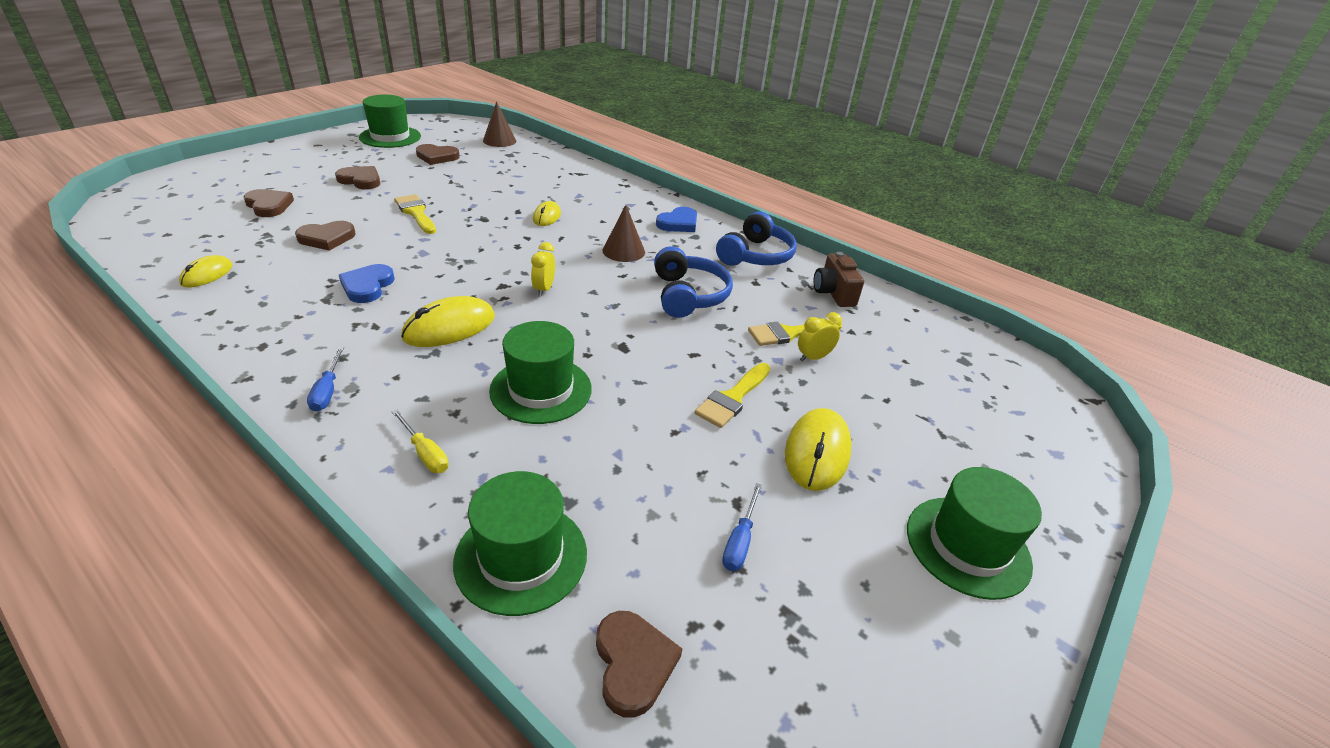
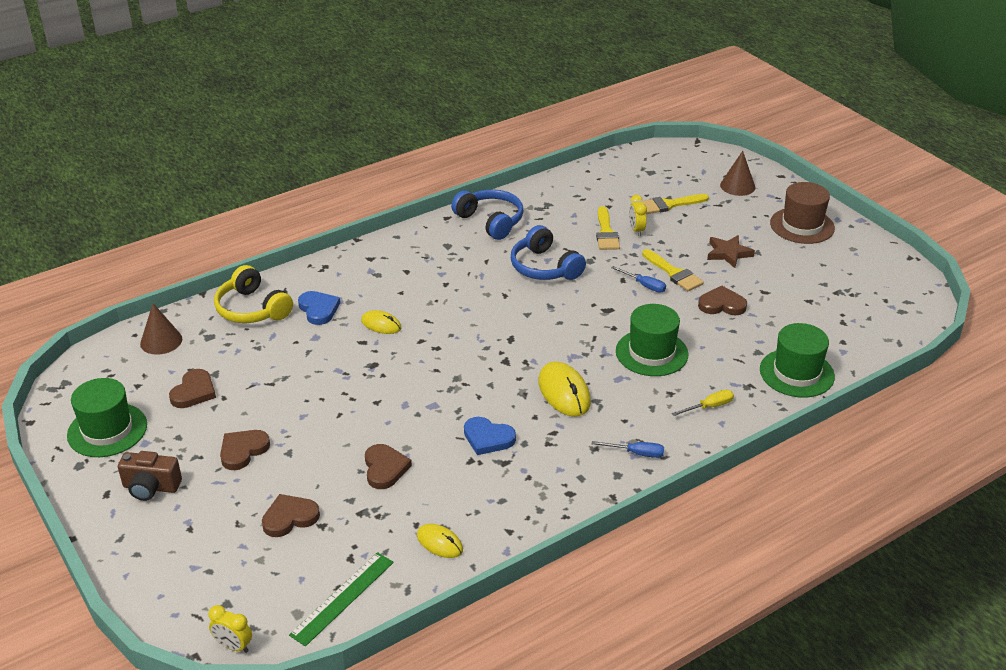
camera: 70 degrees left, 0 degrees up
(152, 237) = (342, 598): none -> green ruler
(416, 213) = (344, 409): yellow brush -> yellow brush (669, 205)
(544, 289) = (517, 339): yellow clock -> yellow clock (233, 646)
(551, 165) = (252, 309): none -> yellow headphones
(623, 251) = (463, 288): brown cone -> brown cone (737, 186)
(633, 664) = (862, 344): brown heart -> brown heart (722, 304)
(678, 223) = (420, 249): blue heart -> blue heart (318, 309)
(688, 295) = (544, 267): blue headphones -> blue headphones turned 135 degrees counterclockwise
(740, 541) = (792, 296): blue screwdriver -> blue screwdriver (644, 285)
(817, 452) = (728, 253): yellow mouse -> brown star
(833, 293) = (557, 199): brown camera -> brown camera (151, 487)
(967, 546) = (802, 226): green hat -> brown hat

